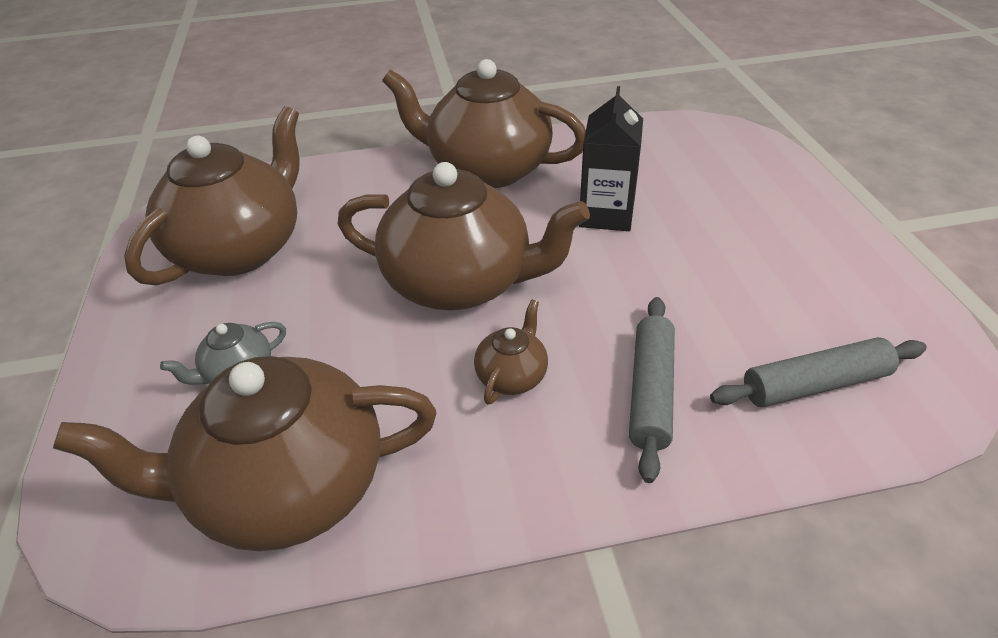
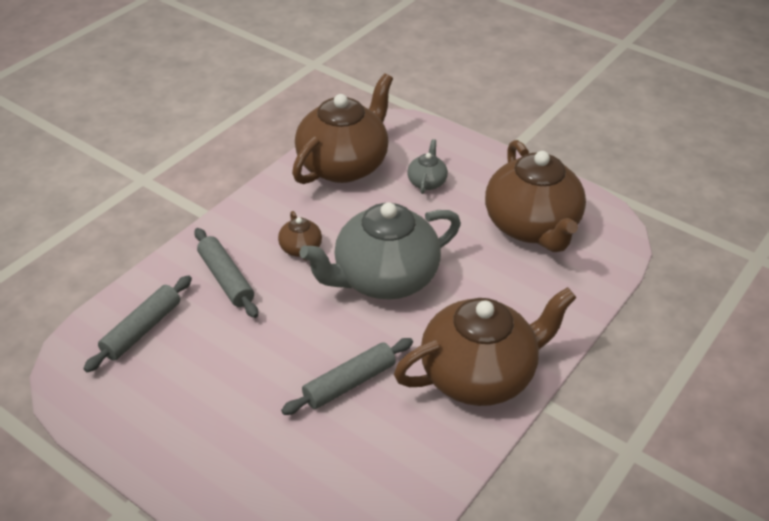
camera: 135 degrees right, 0 degrees up
(460, 283) = (384, 279): brown teapot -> grey teapot
(606, 214) = (349, 383): black carton -> grey rolling pin

